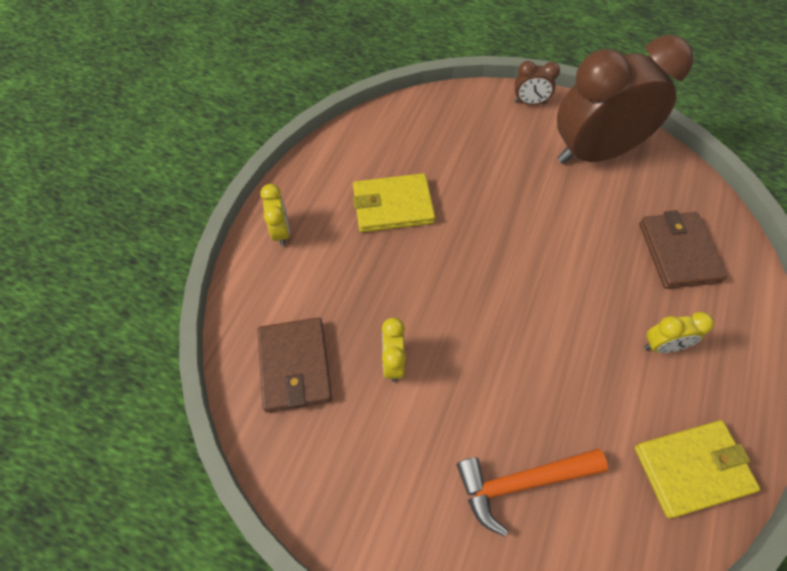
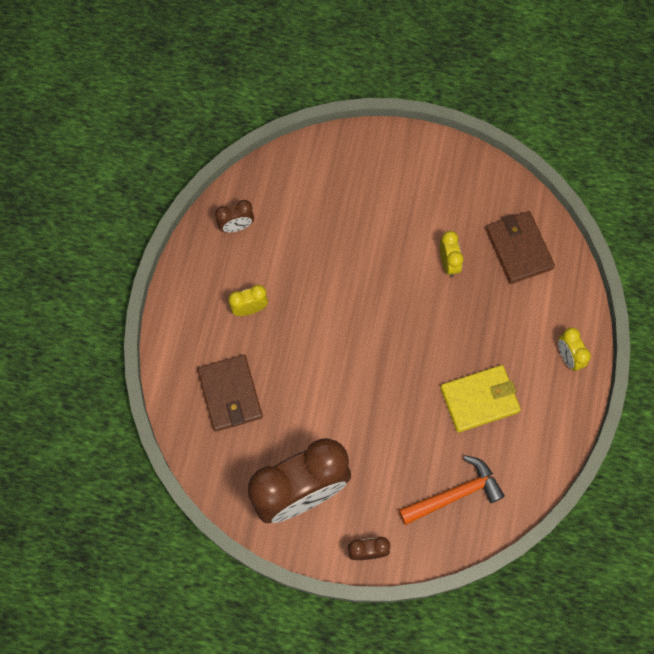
camera: 170 degrees right, 10 degrees up
(522, 482) = (348, 200): orange hammer -> orange hammer (454, 494)
(692, 469) = (236, 226): yellow wallet -> brown clock

